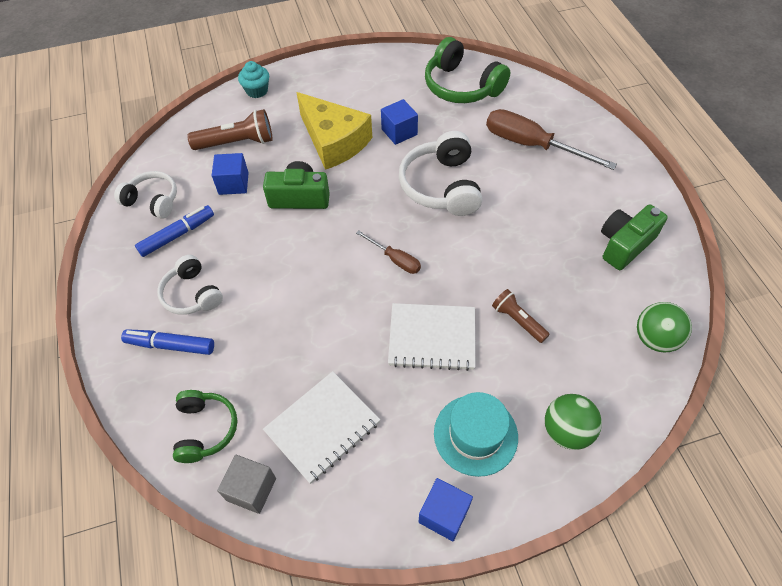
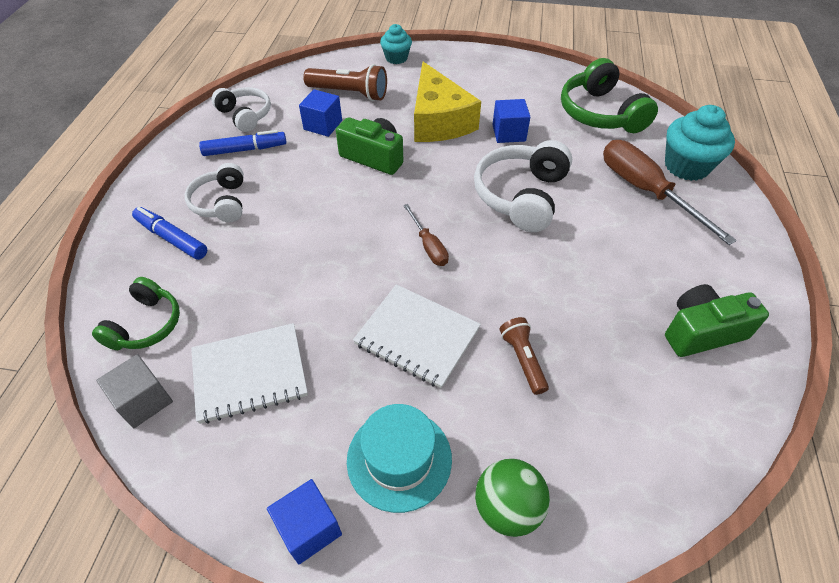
camera: 25 degrees right, 5 degrees down
(549, 111) = (686, 166): none -> turquoise cupcake
(655, 339) = (683, 454): green ball -> none

